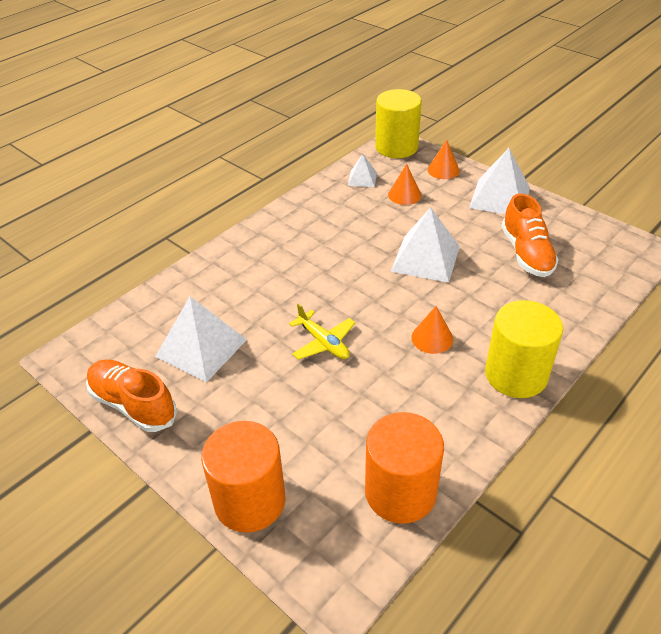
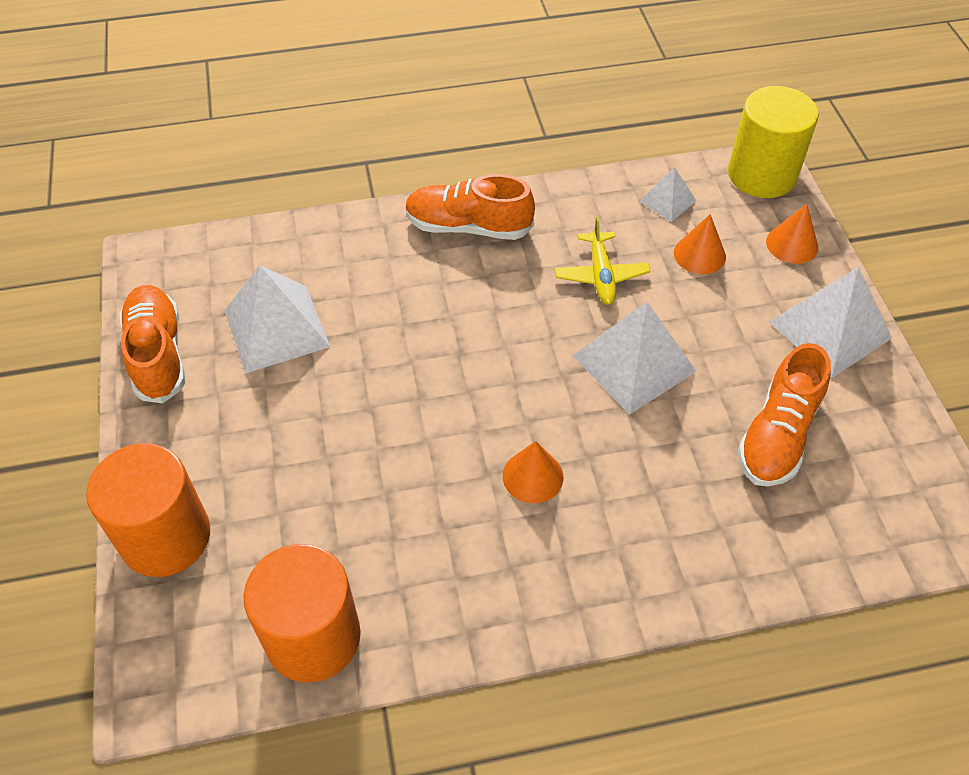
camera: 35 degrees right, 10 degrees up
(266, 239) = (468, 227): none -> orange shoe
(323, 343) = (405, 403): yellow plane -> yellow plane (601, 275)
(516, 375) = (584, 591): yellow cylinder -> none

